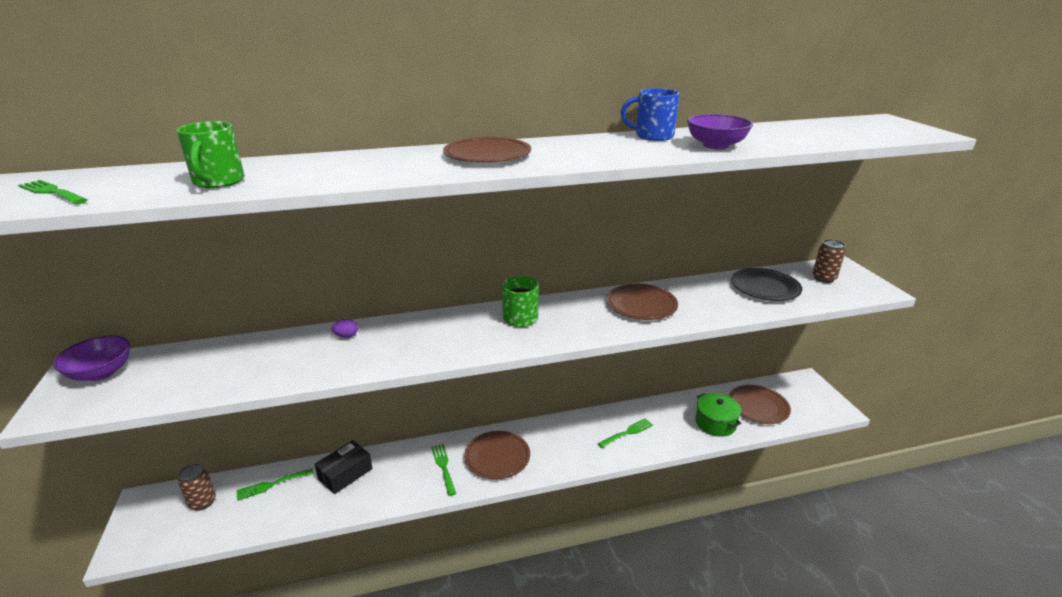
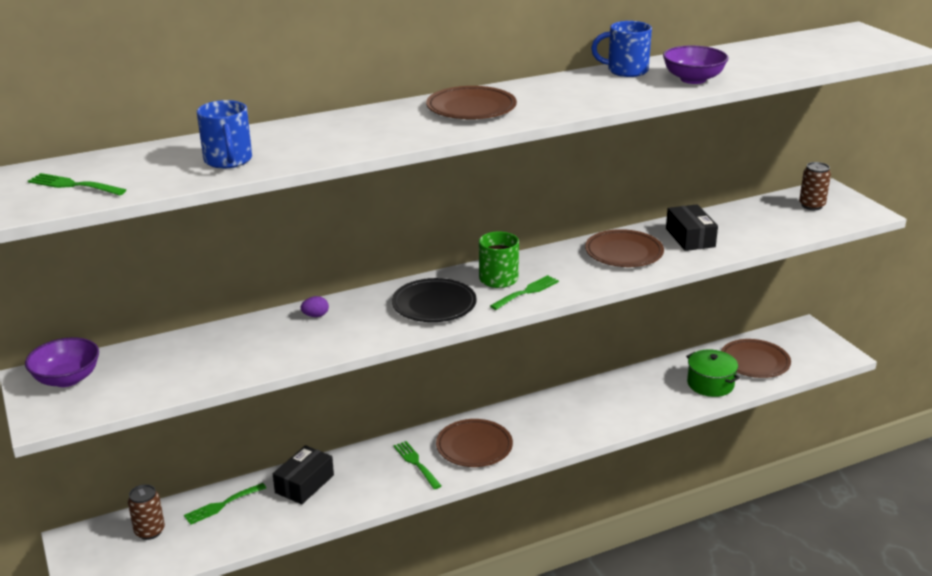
camera: 10 degrees left, 0 degrees up
(218, 182) = (228, 160): green mug -> blue mug
(627, 432) = (614, 405): green fork -> green fork (527, 292)
(705, 297) = (690, 238): none -> black box
(765, 288) = (751, 221): black plate -> black plate (434, 304)

